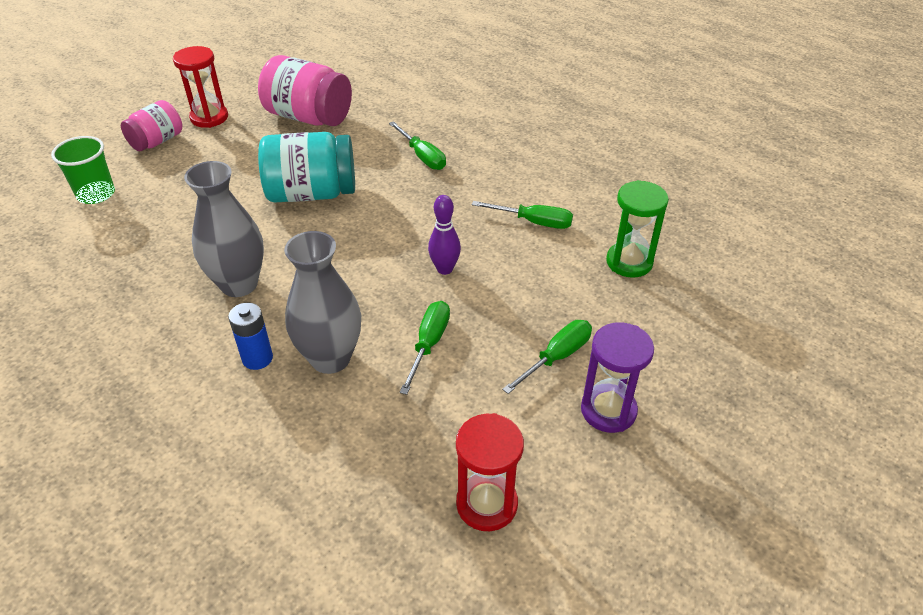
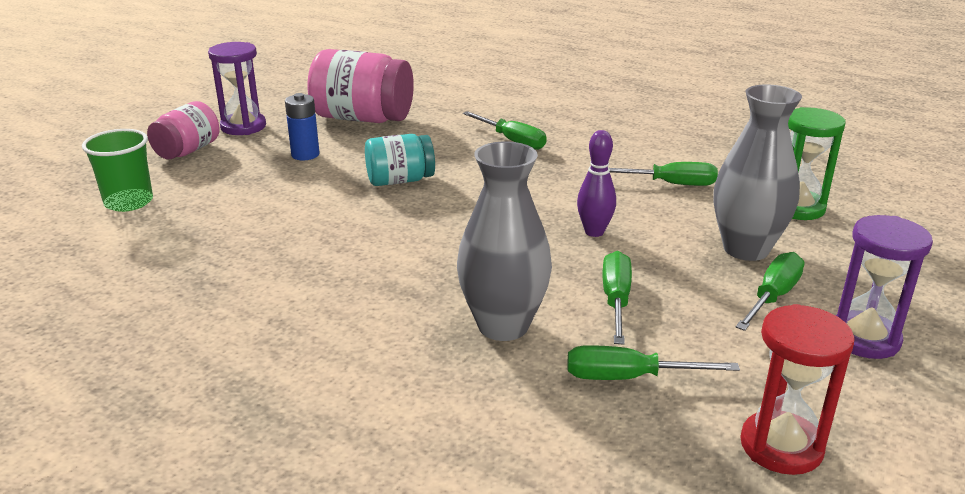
camera: 10 degrees left, 15 degrees down
(209, 117) = (243, 127): red hourglass -> purple hourglass
(239, 284) = (351, 268): grey vase -> grey vase (746, 249)
(257, 358) = (410, 335): blue battery -> blue battery (305, 155)
(312, 193) = (400, 180): turquoise jar -> turquoise jar, size x0.61
(403, 422) = (628, 378): none -> green screwdriver

